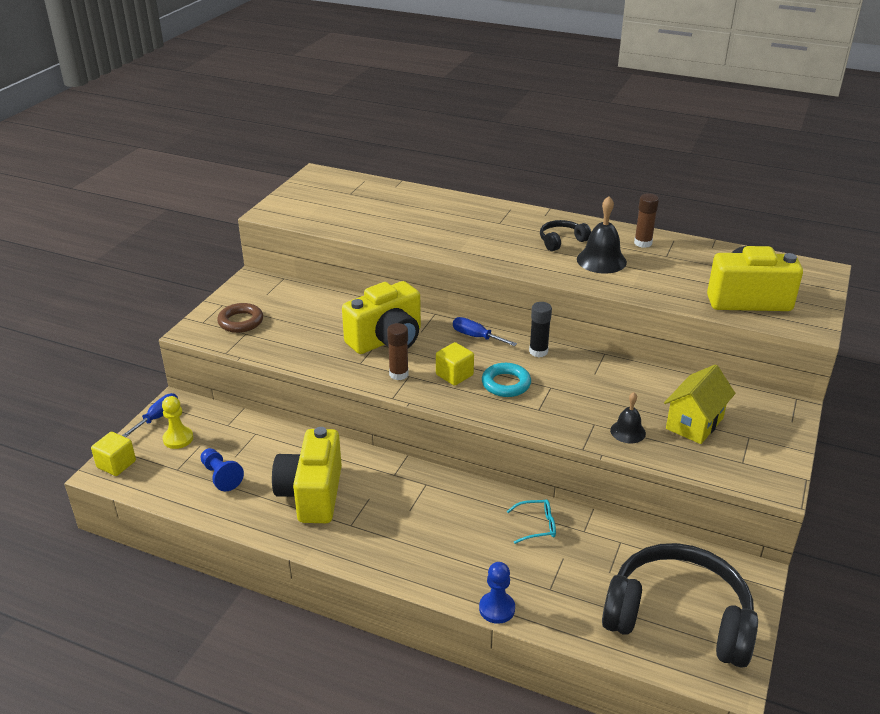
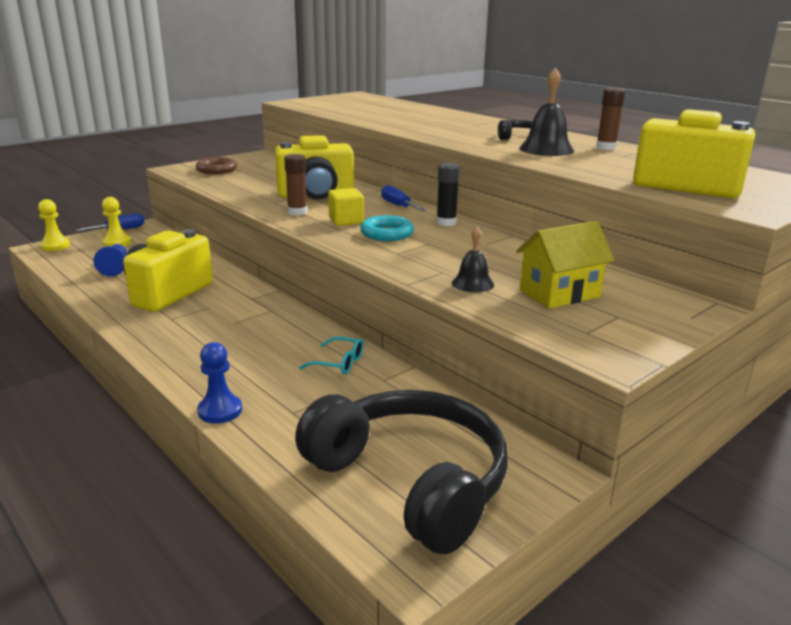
camera: 25 degrees right, 10 degrees down
(116, 464) = (55, 246): yellow cube -> yellow pawn

